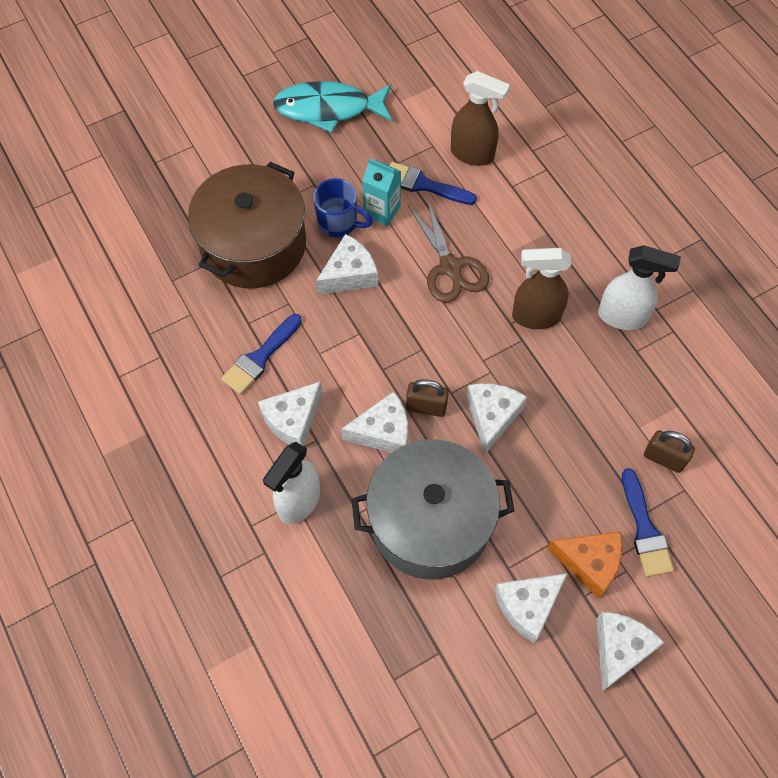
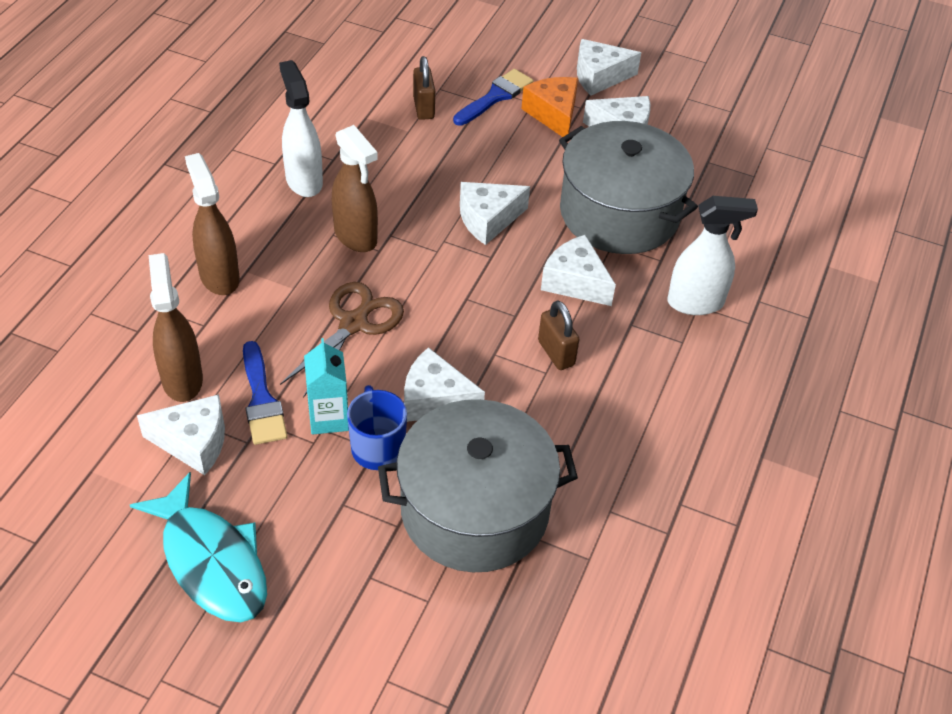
camera: 130 degrees left, 15 degrees down
(253, 244) = (474, 510): brown pot -> grey pot
(260, 357) = (597, 416): blue brush -> none
(293, 420) = (631, 351): white cheese -> white cheese (193, 442)
(426, 407) = (522, 266): brown padlock -> brown padlock (556, 353)
(552, 215) = (219, 276): none -> brown spray bottle

